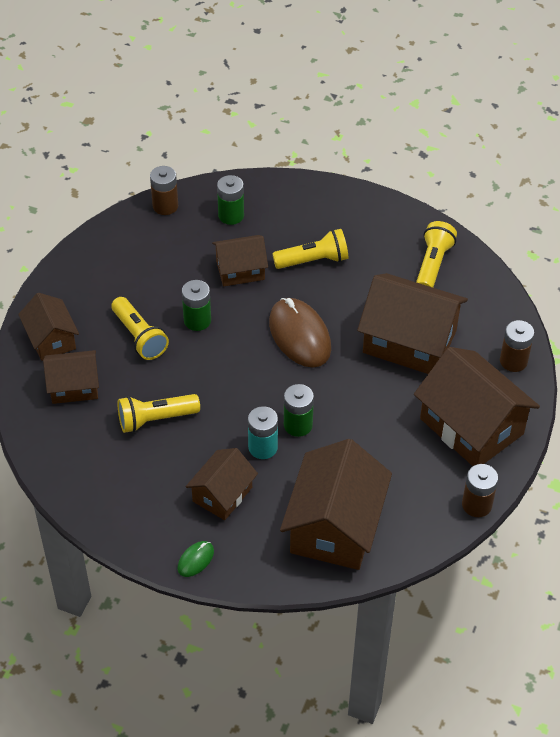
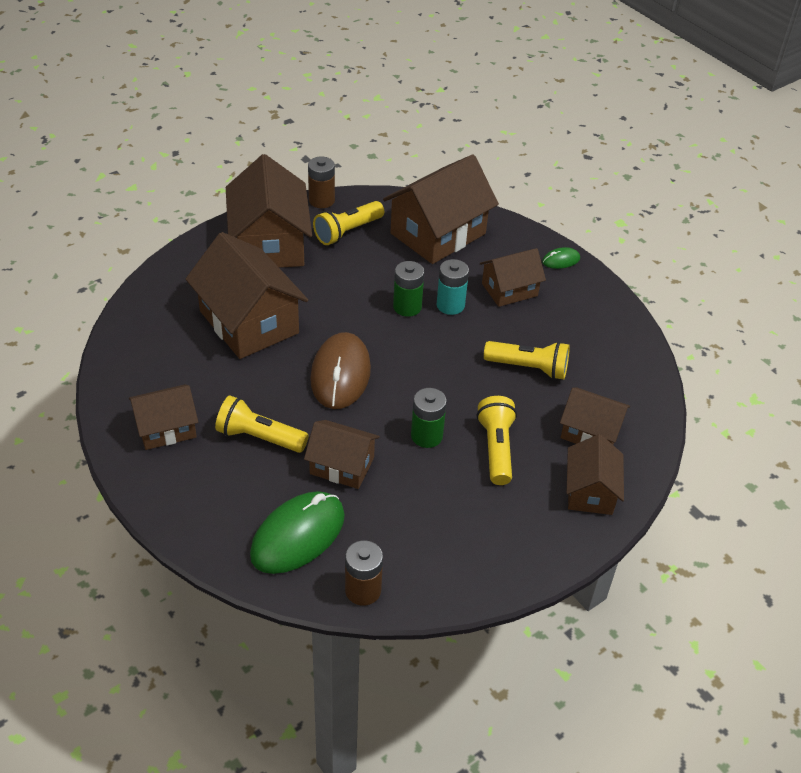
camera: 150 degrees left, 5 degrees down
(231, 215) = (298, 535): green battery -> green mouse
(381, 235) = (166, 428): none -> brown house
(433, 265) = (152, 374): yellow flashlight -> yellow flashlight (347, 232)
(513, 361) = (182, 268): brown battery -> none

